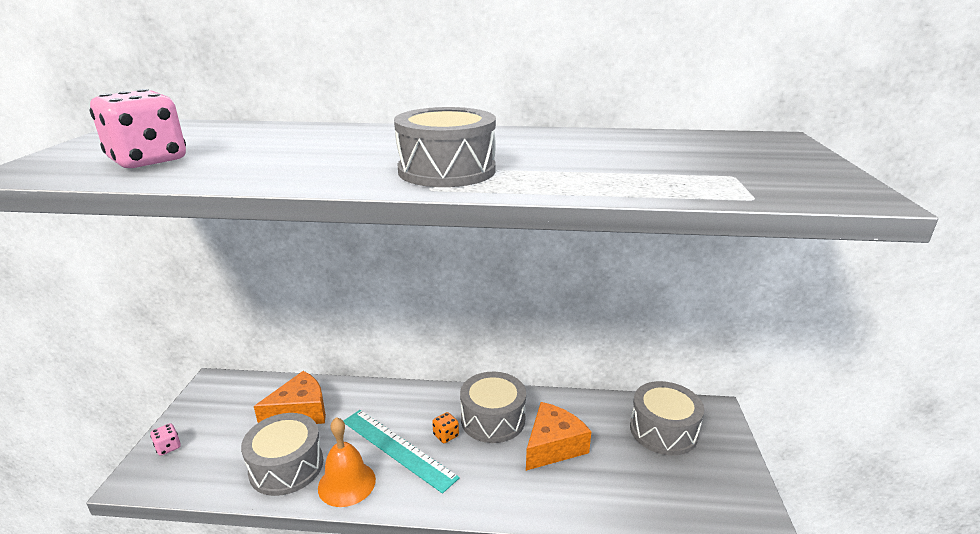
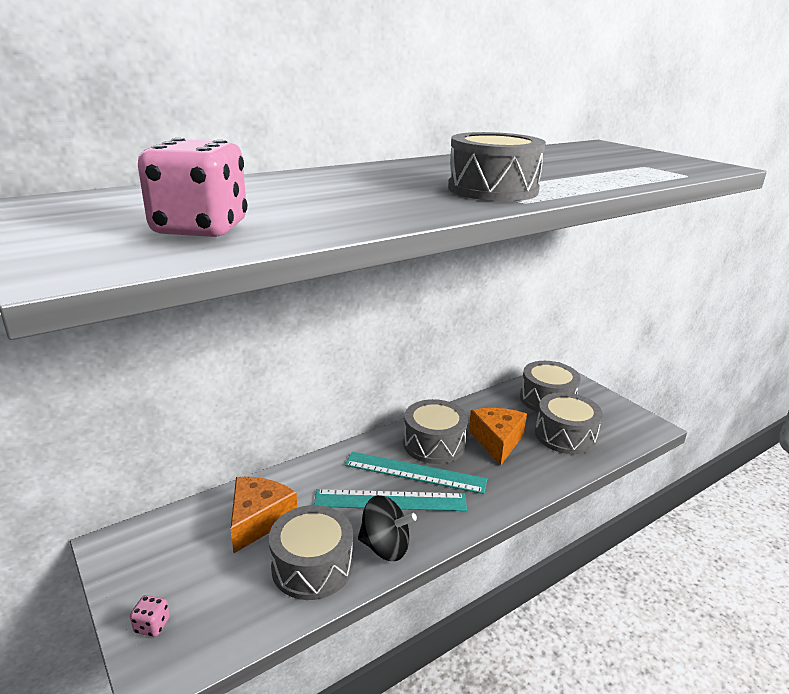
camera: 40 degrees left, 0 degrees up
(347, 483) = (385, 547): orange bell -> black spinning top
(446, 435) = (415, 472): orange dice -> turquoise ruler
(632, 477) = (565, 435): none -> grey drum

